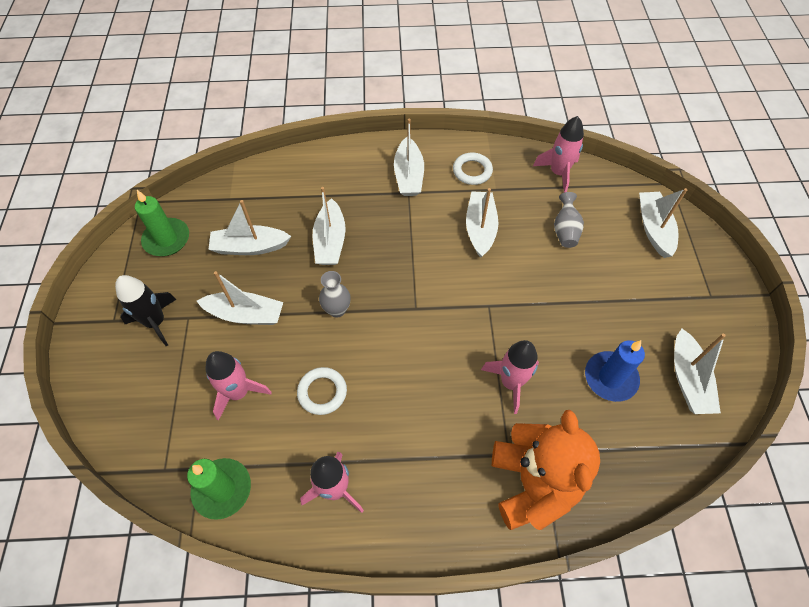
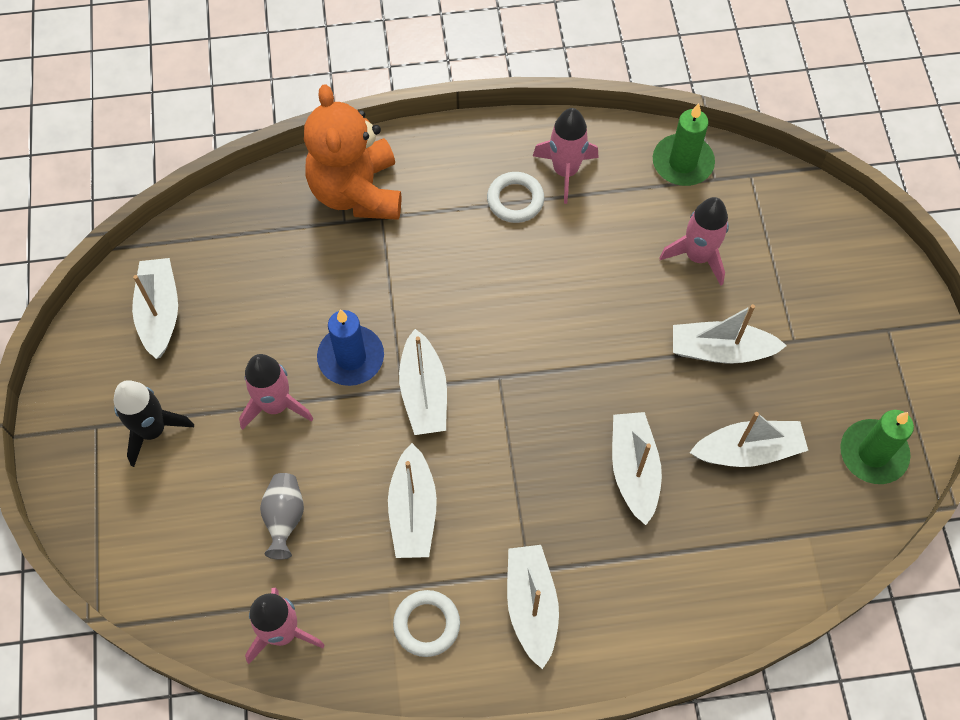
camera: 175 degrees right, 5 degrees up
(156, 322) = (832, 331): black rocket -> black rocket (152, 430)
(322, 392) = (599, 264): white ring -> white ring (515, 200)
(337, 310) = (602, 366): grey vase -> none
(511, 382) = (376, 292): pink rocket -> pink rocket (275, 405)
(610, 378) = (254, 307): blue candle -> blue candle (351, 357)
(654, 229) = (148, 532): white boat -> white boat (424, 392)

